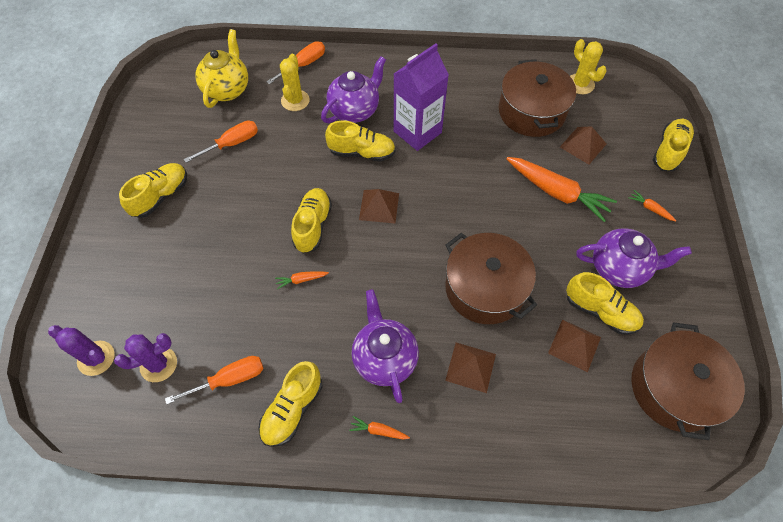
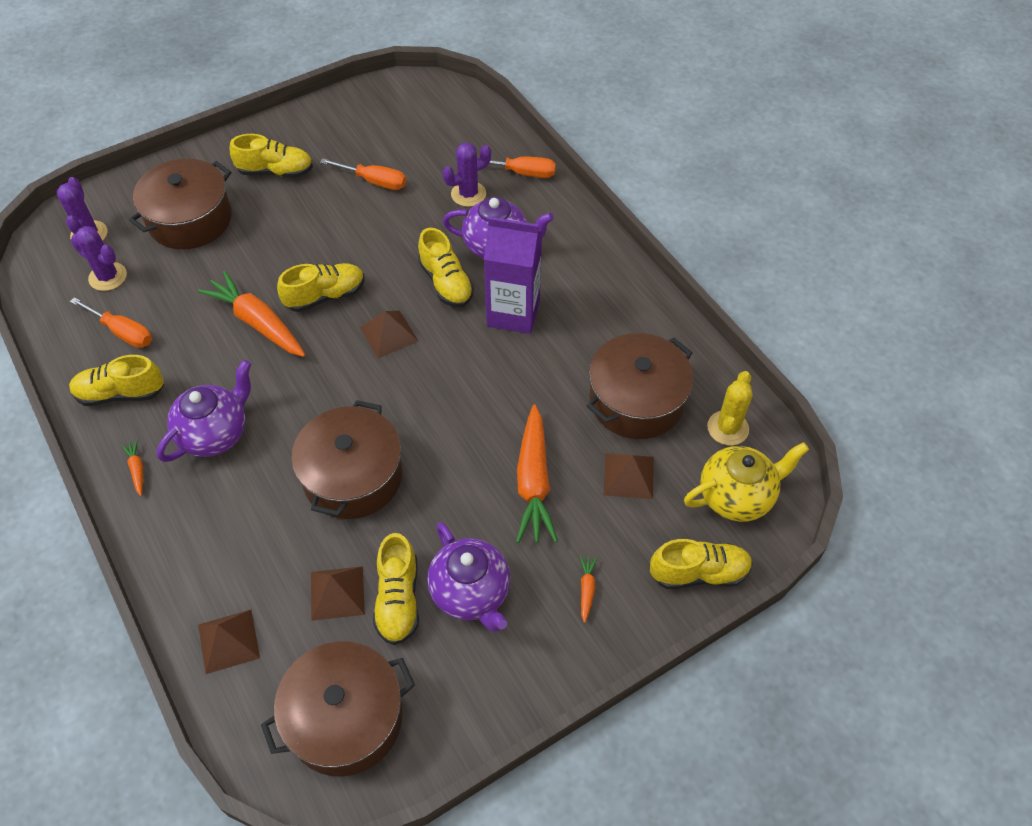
camera: 55 degrees right, 5 degrees down
(153, 276) = (190, 219): none -> brown pot
(227, 89) = (438, 138): yellow teapot -> yellow teapot (737, 496)
(295, 100) = (468, 194): yellow cactus -> purple cactus
(301, 280) = (258, 323): orange carrot -> orange carrot, size x2.34
(470, 367) = (250, 510): brown pyramid -> brown pyramid (228, 641)

